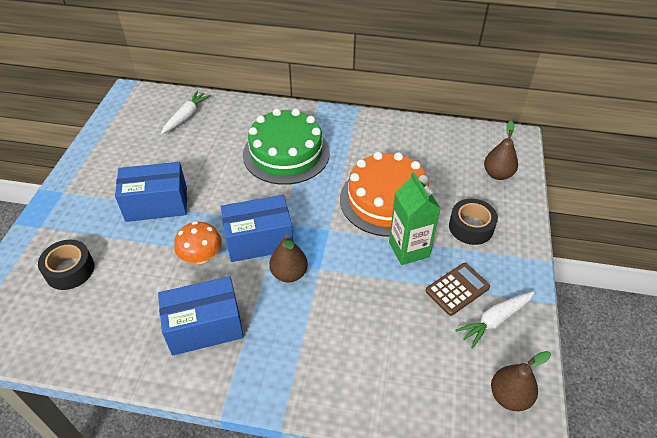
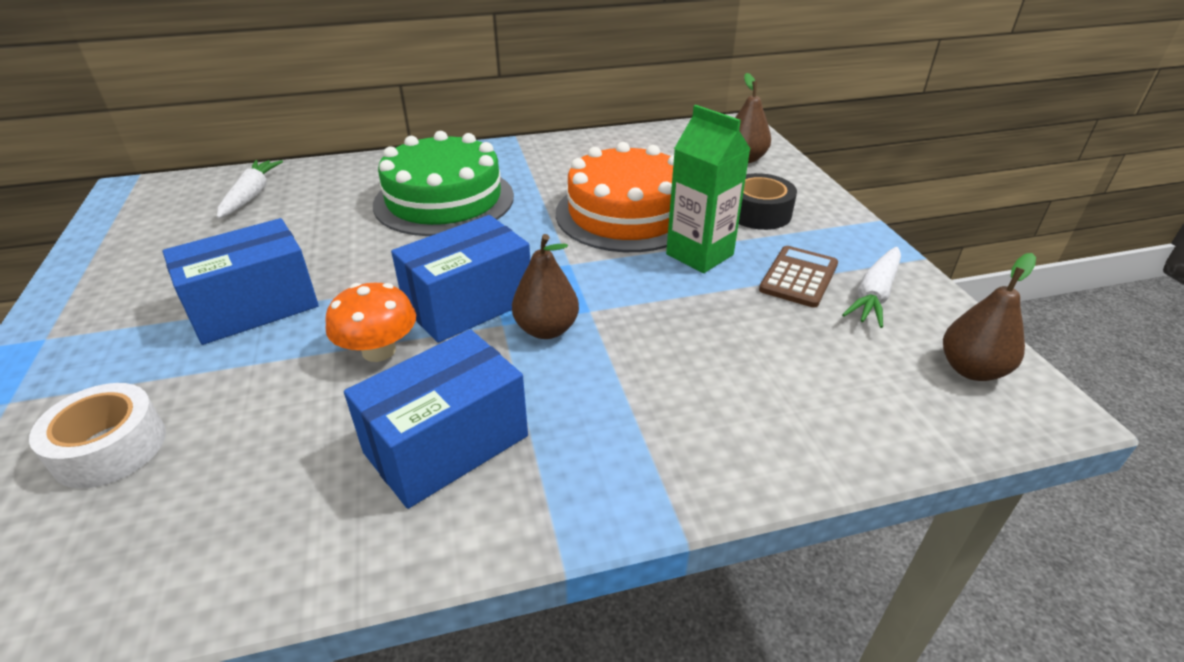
camera: 25 degrees left, 10 degrees down
(70, 270) = (110, 448): black tape -> white tape

